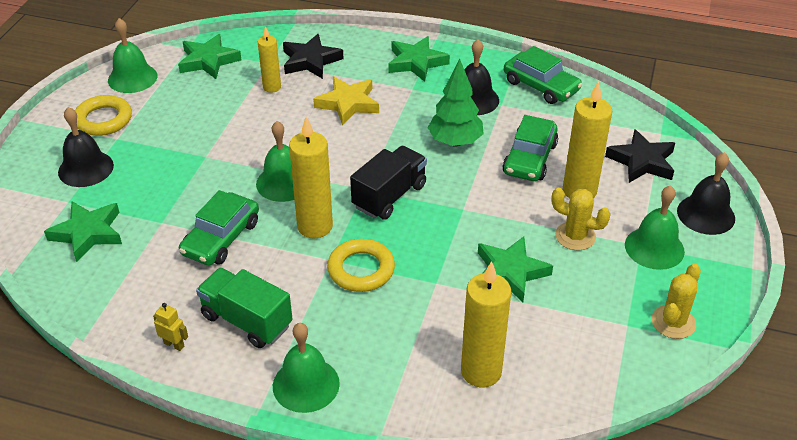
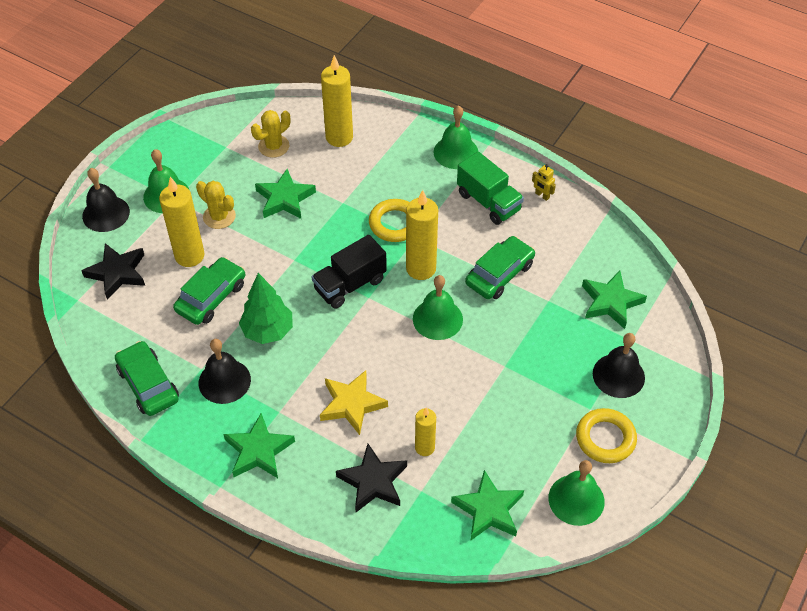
camera: 165 degrees left, 10 degrees up
(673, 322) = (194, 142): yellow cactus -> yellow cactus (273, 146)

